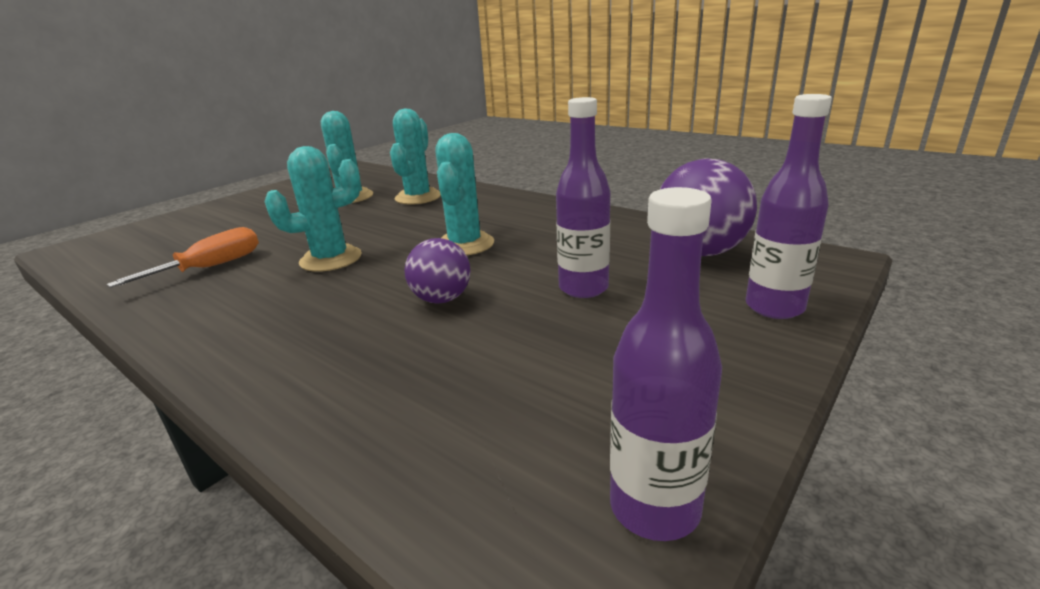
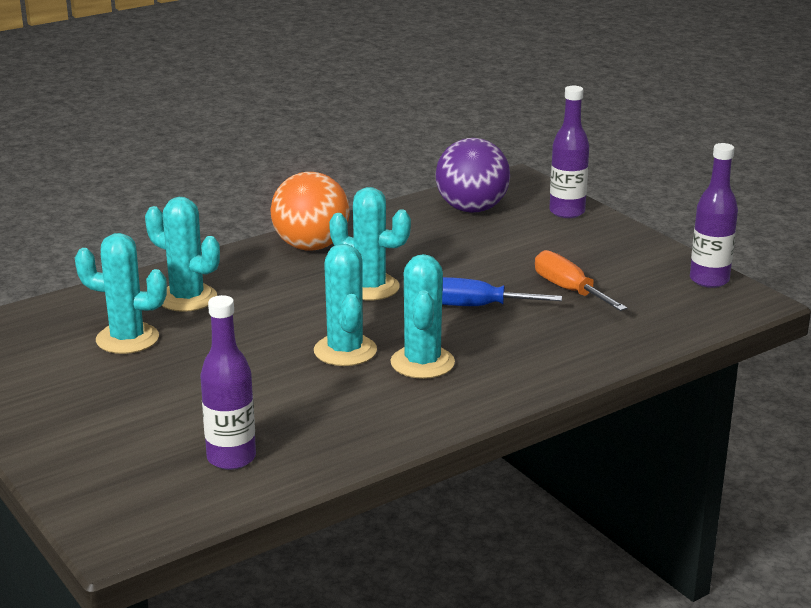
camera: 75 degrees left, 0 degrees up
(211, 267) = (304, 416): orange screwdriver -> orange screwdriver (569, 290)
(303, 295) = (422, 363): none -> turquoise cactus
(442, 299) = (477, 306): purple ball -> blue screwdriver
(535, 210) = (311, 246): none -> orange ball
(583, 288) = (499, 257): purple bottle -> purple bottle (231, 458)

